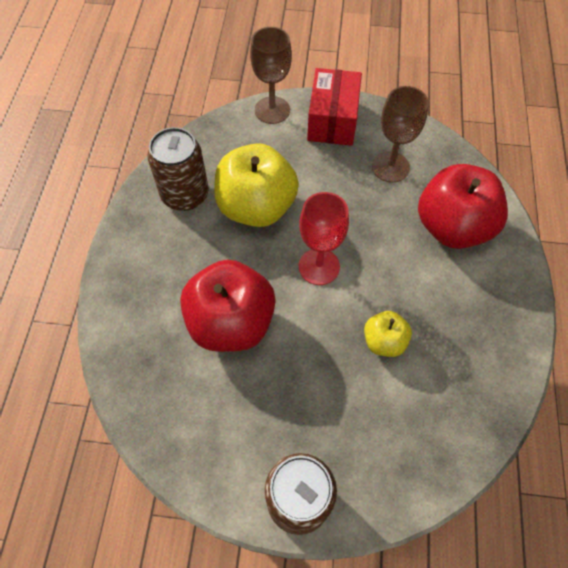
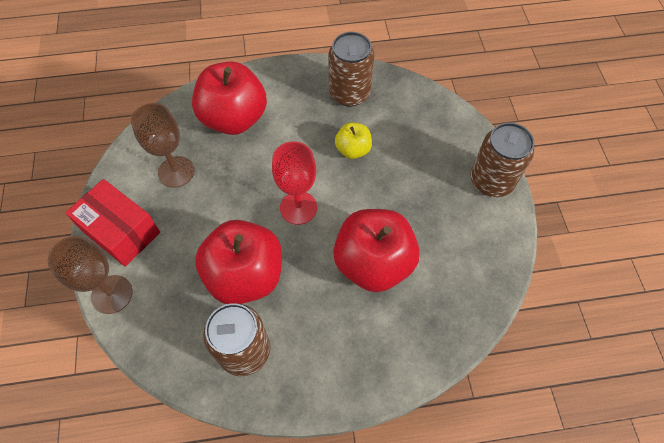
camera: 105 degrees left, 0 degrees up
(256, 207) = (245, 275): yellow apple -> red apple
(332, 120) = (121, 231): red box -> red box turned 45 degrees clockwise
(475, 361) = (349, 93): none -> brown can

